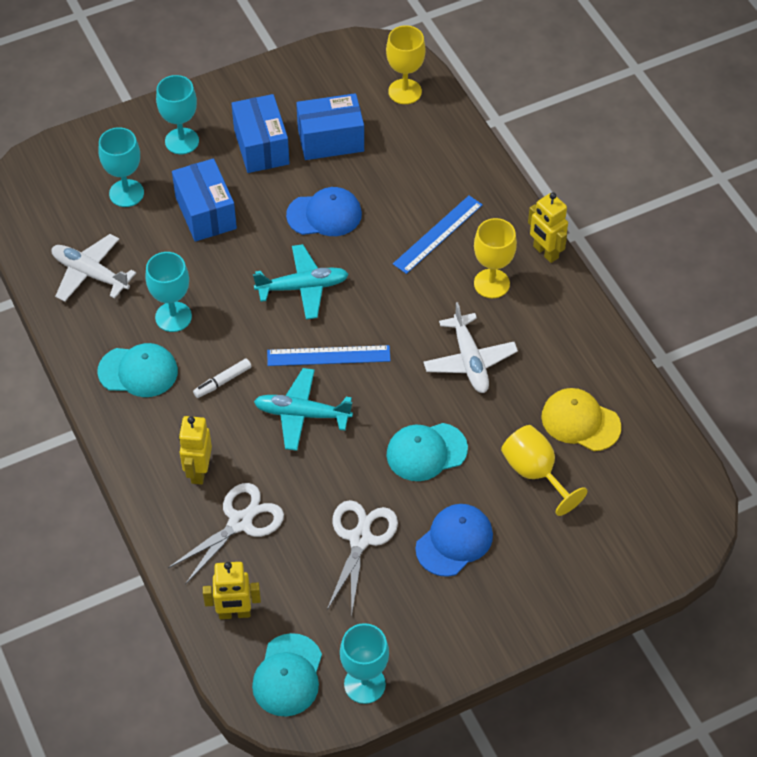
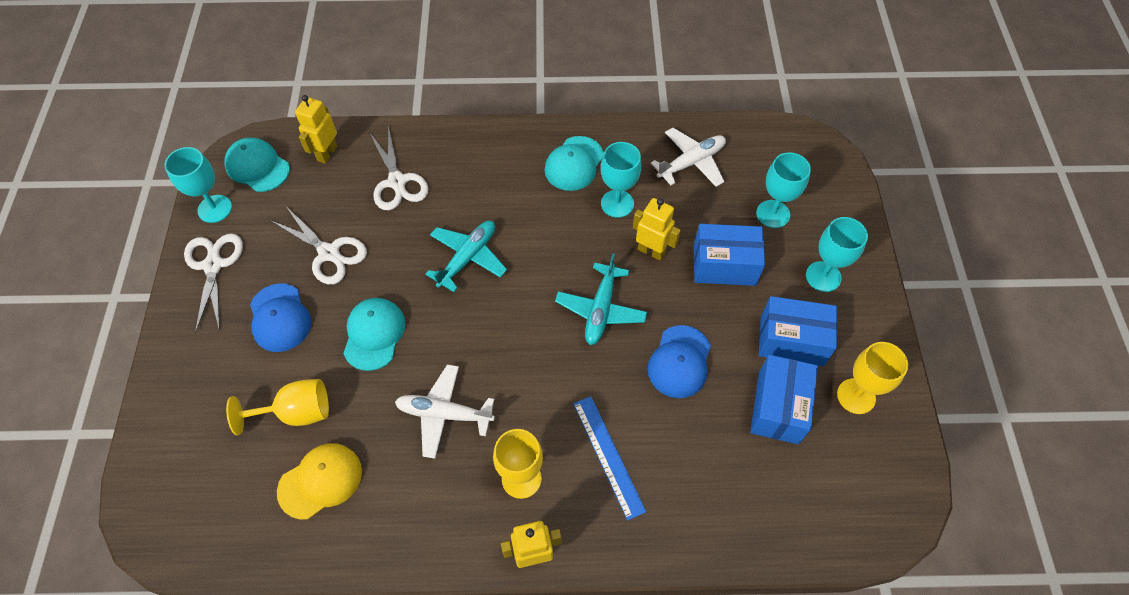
camera: 115 degrees right, 5 degrees up
(198, 471) = (458, 171): yellow robot -> yellow robot (651, 251)
(222, 381) = (532, 215): white marker -> none
(328, 356) = (515, 300): blue ruler -> none
(405, 91) = (825, 515): yellow goblet -> yellow goblet (856, 396)
(432, 639) = (213, 265): none -> white scissors

